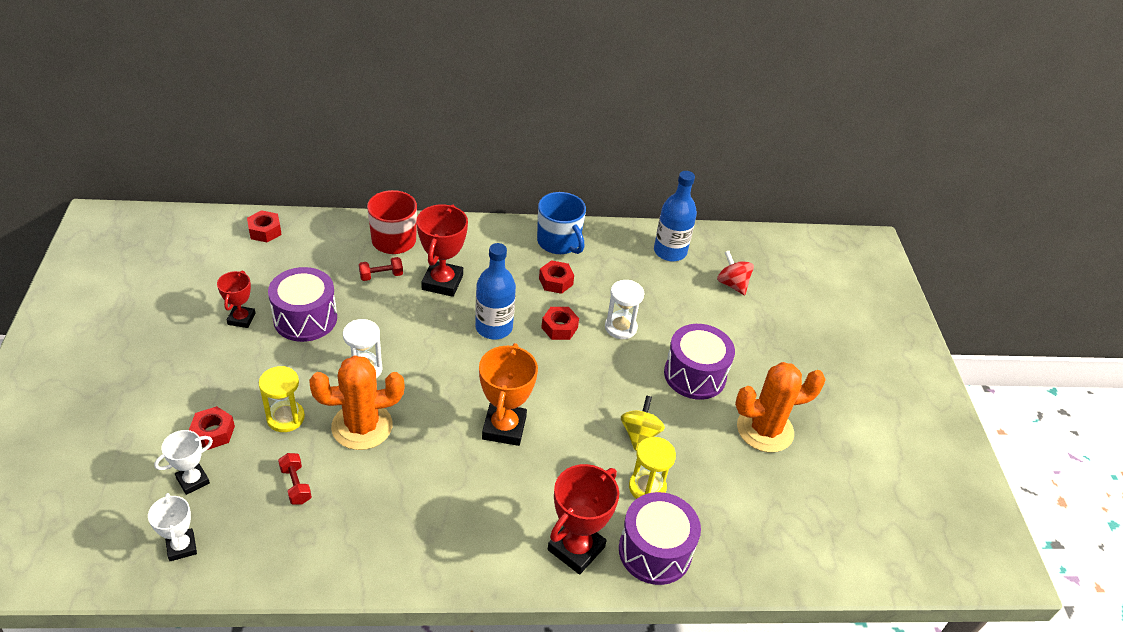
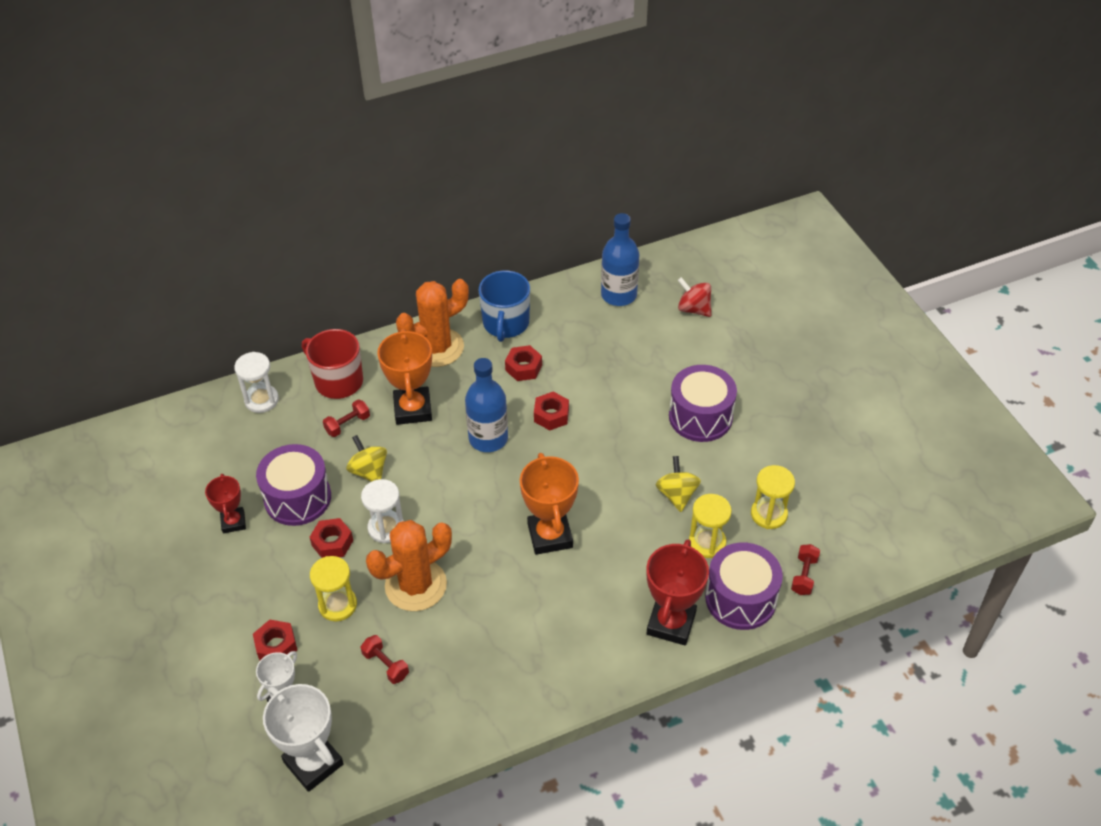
camera: 15 degrees left, 5 degrees up
(181, 547) = (313, 763): white trophy -> white trophy, size x1.67
(265, 231) = (199, 419): red nut -> red nut (332, 543)
(377, 318) = (369, 471): none -> yellow spinning top
(442, 282) = (413, 409): red trophy -> orange trophy
(559, 242) = (505, 323): blue mug -> blue mug turned 60 degrees clockwise
(620, 327) = (609, 393): white hourglass -> white hourglass (261, 400)
(719, 483) = (769, 514): none -> yellow hourglass
(728, 553) = (804, 575): none -> red dumbbell
(765, 430) = (787, 447): orange cactus -> orange cactus (437, 347)

